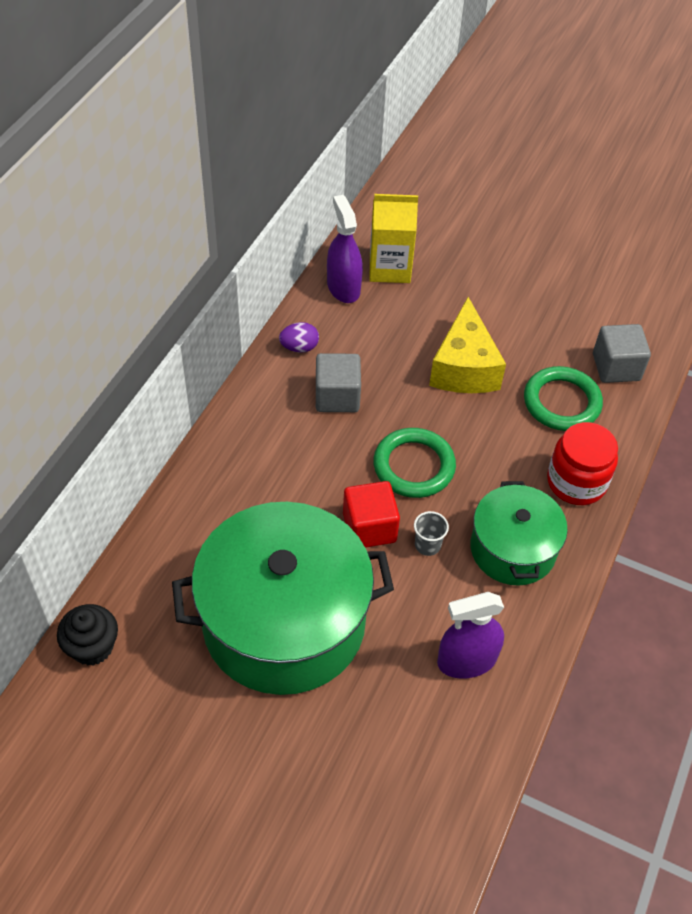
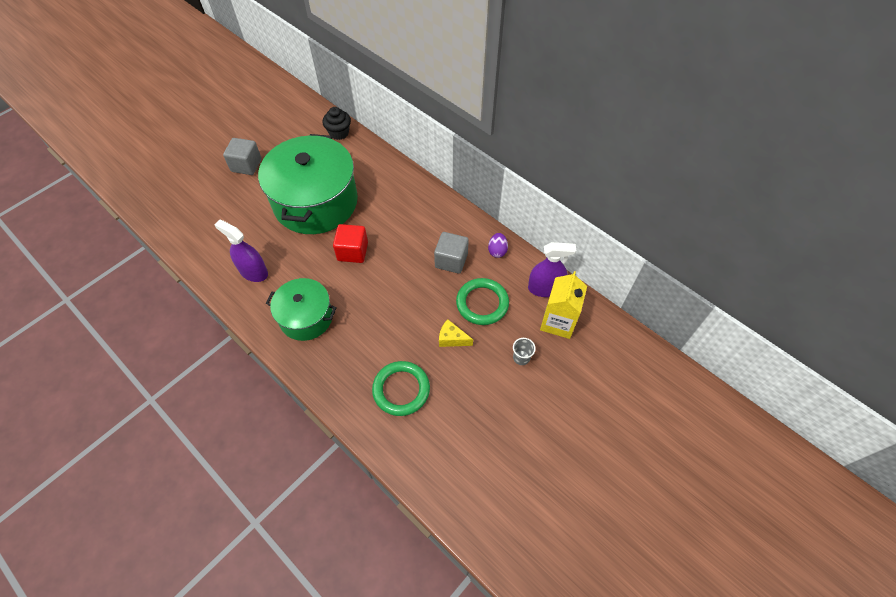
camera: 110 degrees right, 5 degrees up
(414, 466) = (384, 285): green ring -> green ring (482, 303)
(427, 545) = (329, 275): grey cup -> grey cup (521, 357)
(464, 367) = (452, 339): yellow cheese -> yellow cheese, size x0.51
(466, 660) = (253, 272): purple spray bottle -> purple spray bottle turned 60 degrees counterclockwise
(576, 482) = (335, 372): red jar -> none
(616, 367) = (419, 442): grey cube -> grey cube (246, 165)

